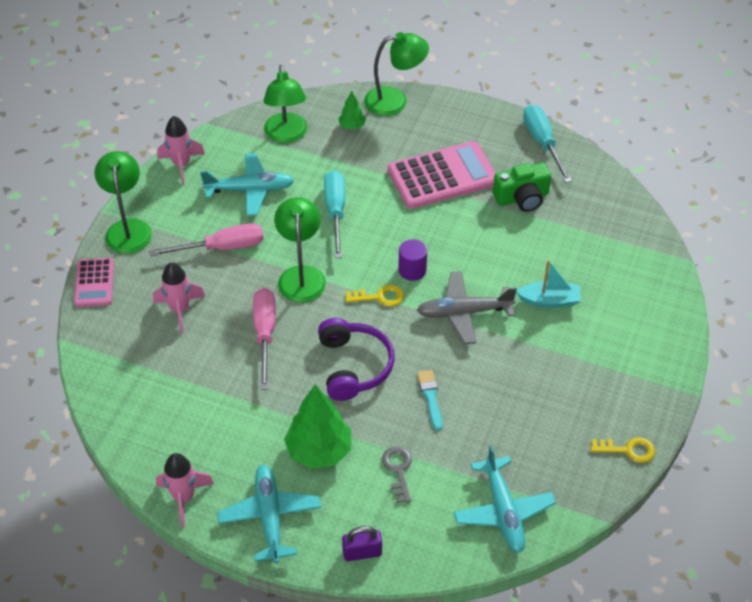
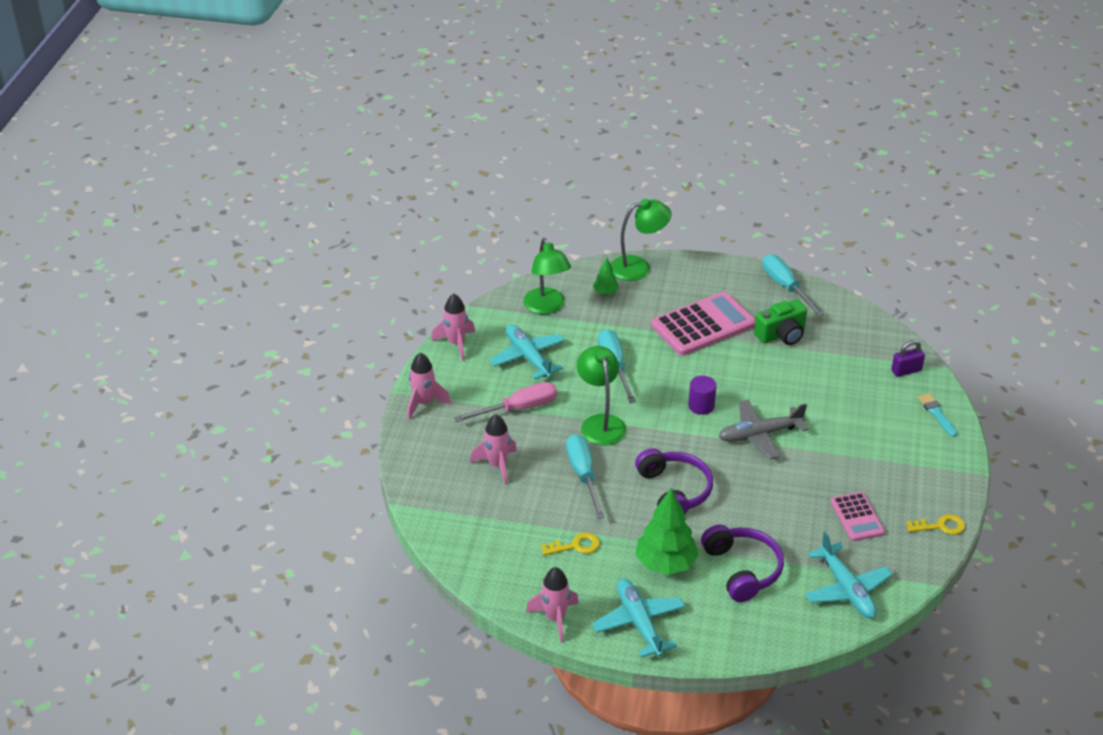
camera: 10 degrees left, 10 degrees down
(94, 283) = (408, 453): pink calculator -> pink calculator (857, 517)
(128, 228) = (424, 403): green lamp -> pink rocket
(250, 190) = (528, 357): turquoise plane -> turquoise plane turned 105 degrees counterclockwise
(265, 334) = (583, 475): pink screwdriver -> turquoise screwdriver
(362, 552) = (732, 639): purple padlock -> purple padlock (906, 370)
(380, 297) = (679, 431): yellow key -> yellow key (575, 546)
(398, 470) = (742, 569): grey key -> purple headphones
(430, 397) = (752, 507): turquoise brush -> turquoise brush (936, 413)
(549, 300) = (833, 415): turquoise boat -> none

